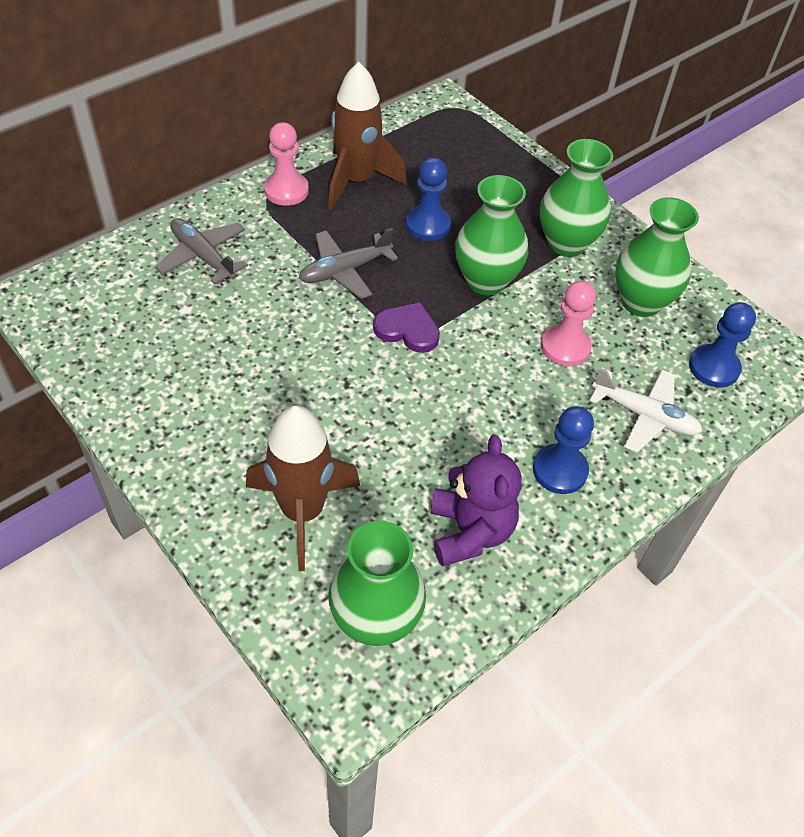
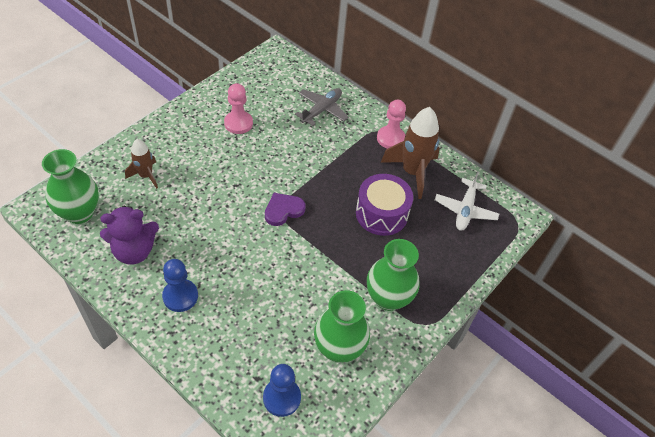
camera: 80 degrees right, 0 degrees up
(302, 511) = (146, 176): brown rocket -> brown rocket, size x0.58
(344, 270) = (327, 174): grey plane -> none
(407, 330) = (283, 210): purple heart -> purple heart turned 135 degrees counterclockwise
(428, 225) = (381, 214): blue pawn -> purple drum
(486, 281) = (336, 249): green vase -> none
(565, 347) = (285, 298): pink pawn -> pink pawn (238, 123)
(644, 416) = (230, 347): white plane -> white plane (465, 210)

